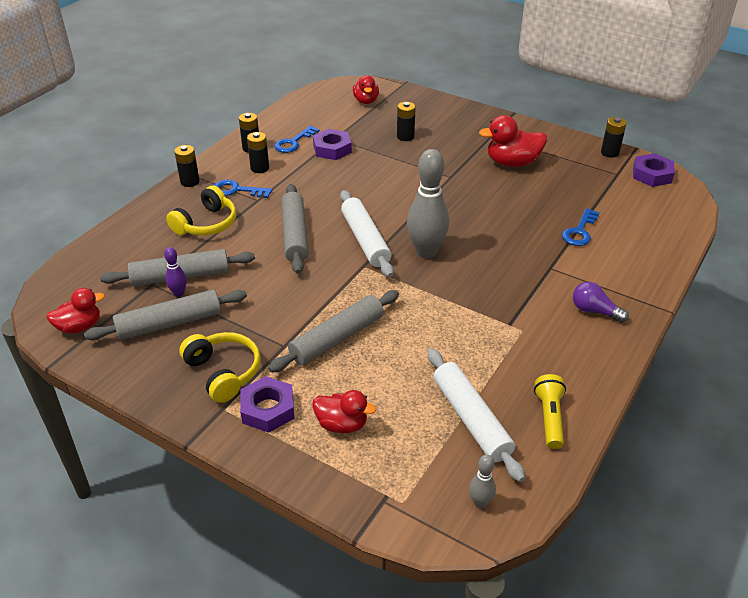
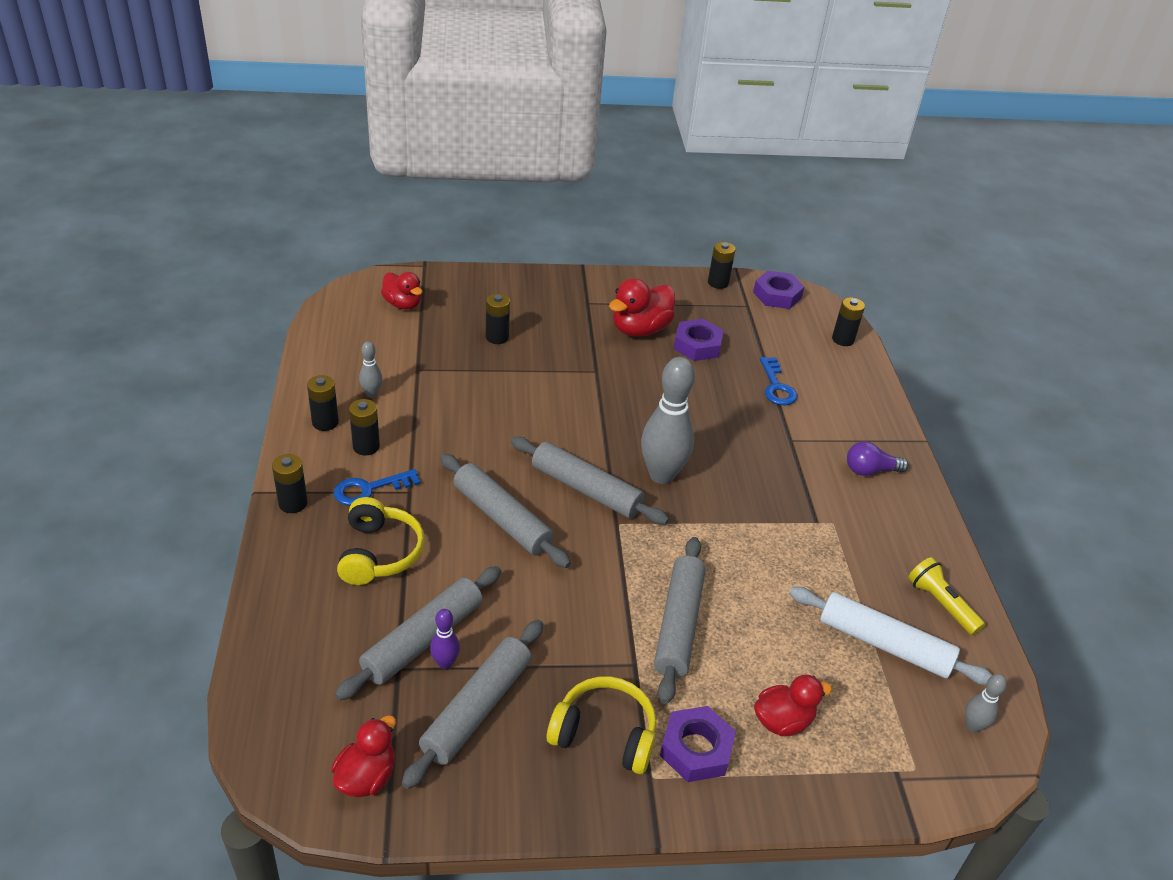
camera: 40 degrees left, 0 degrees up
(293, 142) = (372, 394): blue key -> grey bowling pin
(332, 149) = (429, 385): purple nut -> purple nut (697, 345)
(365, 240) = (586, 489): white rolling pin -> grey rolling pin
(676, 221) = (843, 339): none -> black battery

